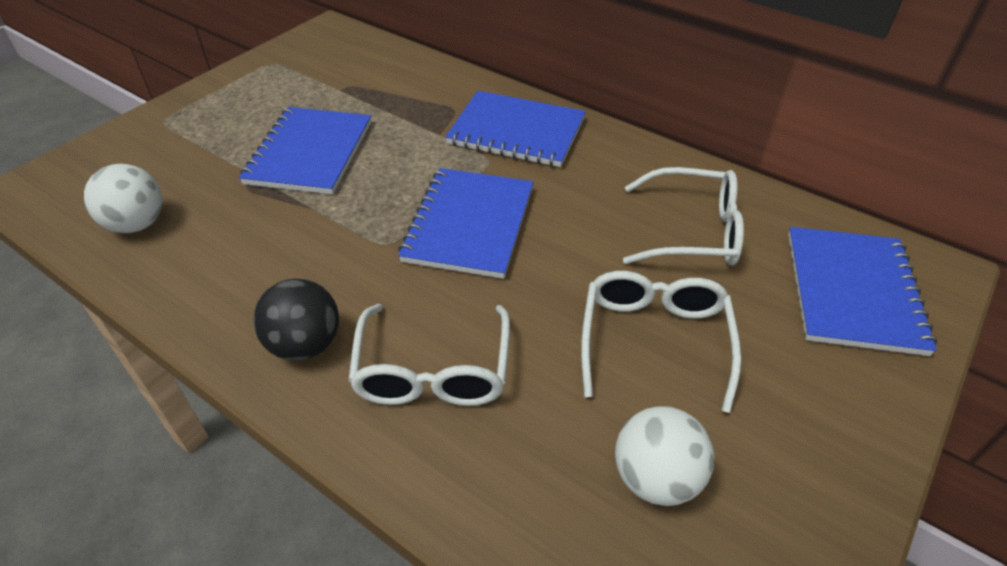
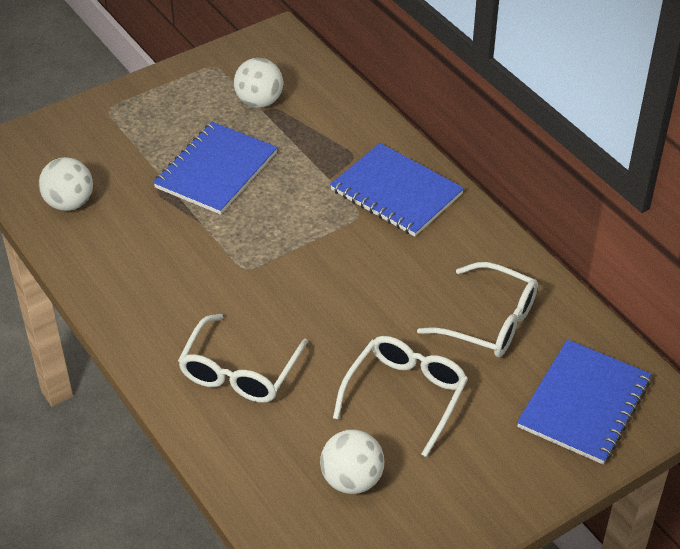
camera: 20 degrees right, 0 degrees up
(305, 344) = (161, 329): black ball -> none
(332, 83) = (259, 101): none -> white ball
(469, 224) = (315, 268): blue notebook -> none

